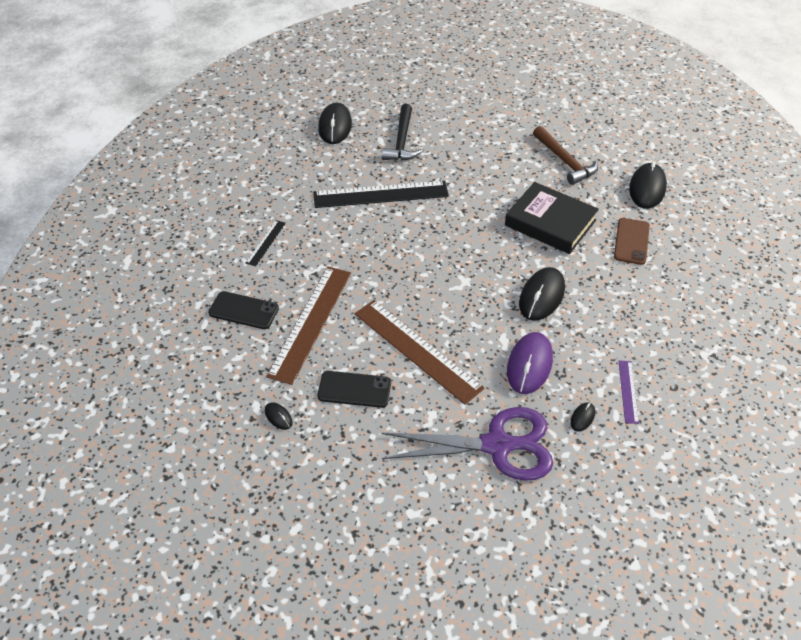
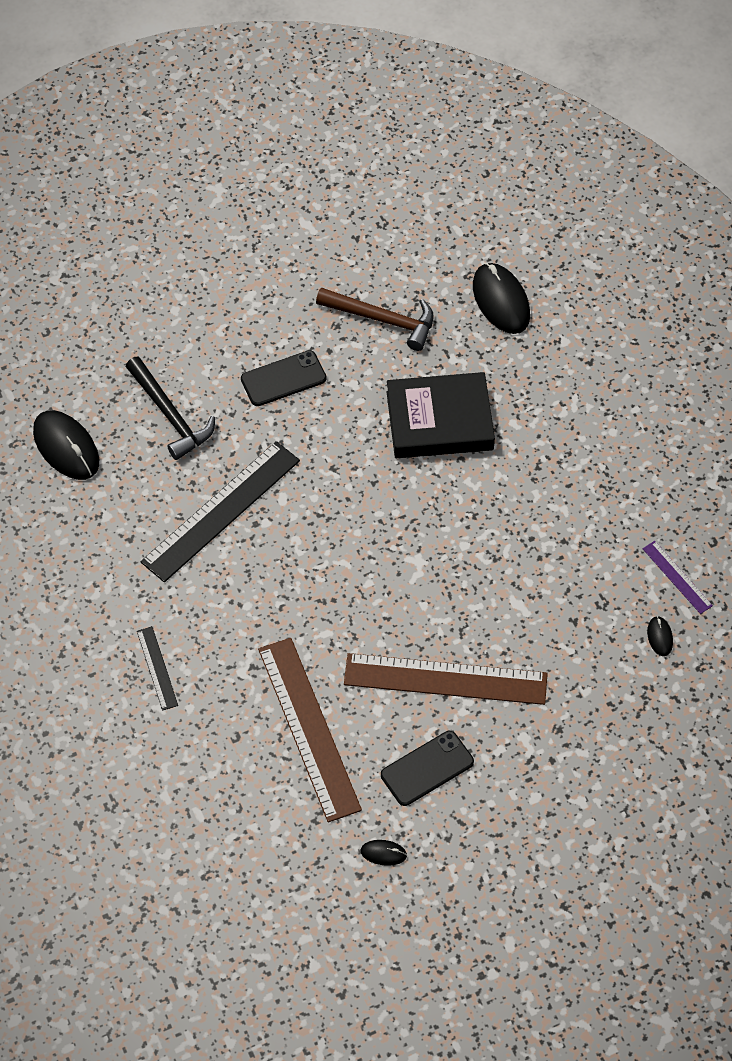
camera: 40 degrees left, 10 degrees up
(243, 311) = (223, 767): black phone -> black phone (283, 379)
(498, 445) = (610, 723): purple scissors -> none
(529, 365) = (566, 615): purple mouse -> none
(542, 296) = (510, 524): black mouse -> none
(631, 241) = (541, 388): brown phone -> none

